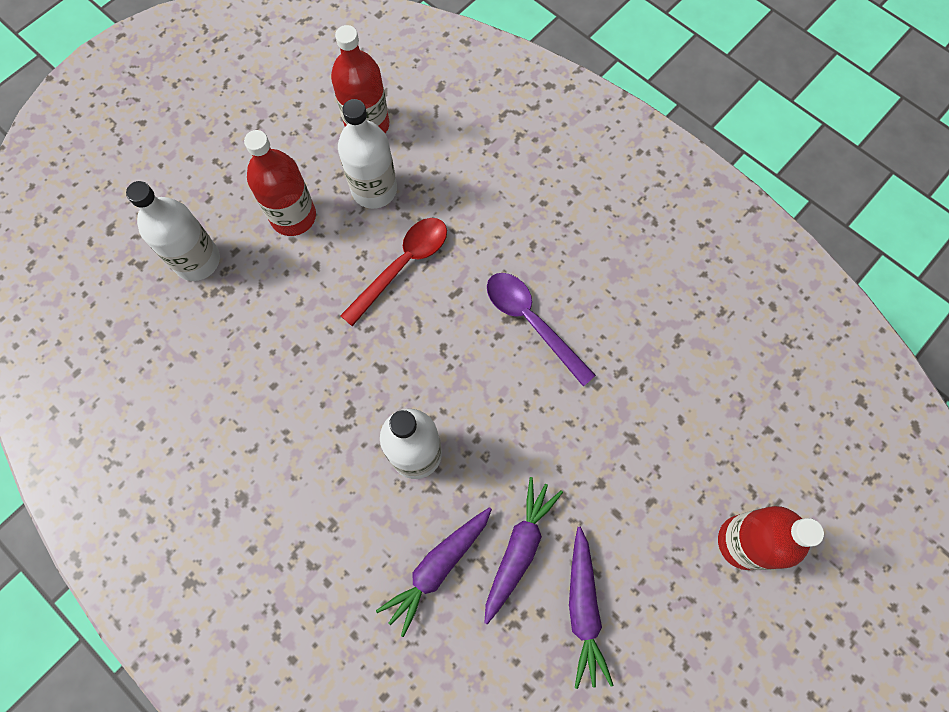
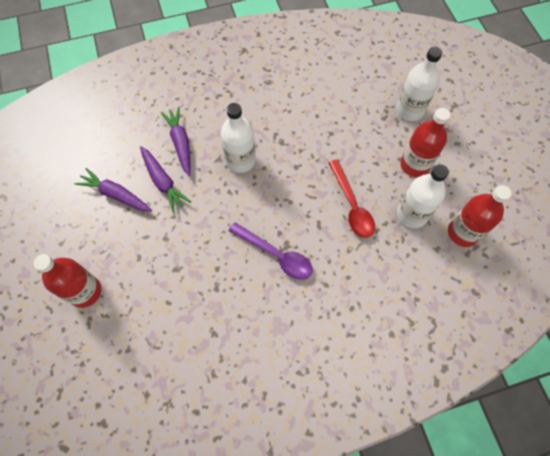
camera: 120 degrees right, 5 degrees down
(532, 322) = (276, 255): purple spoon -> purple spoon turned 45 degrees clockwise

